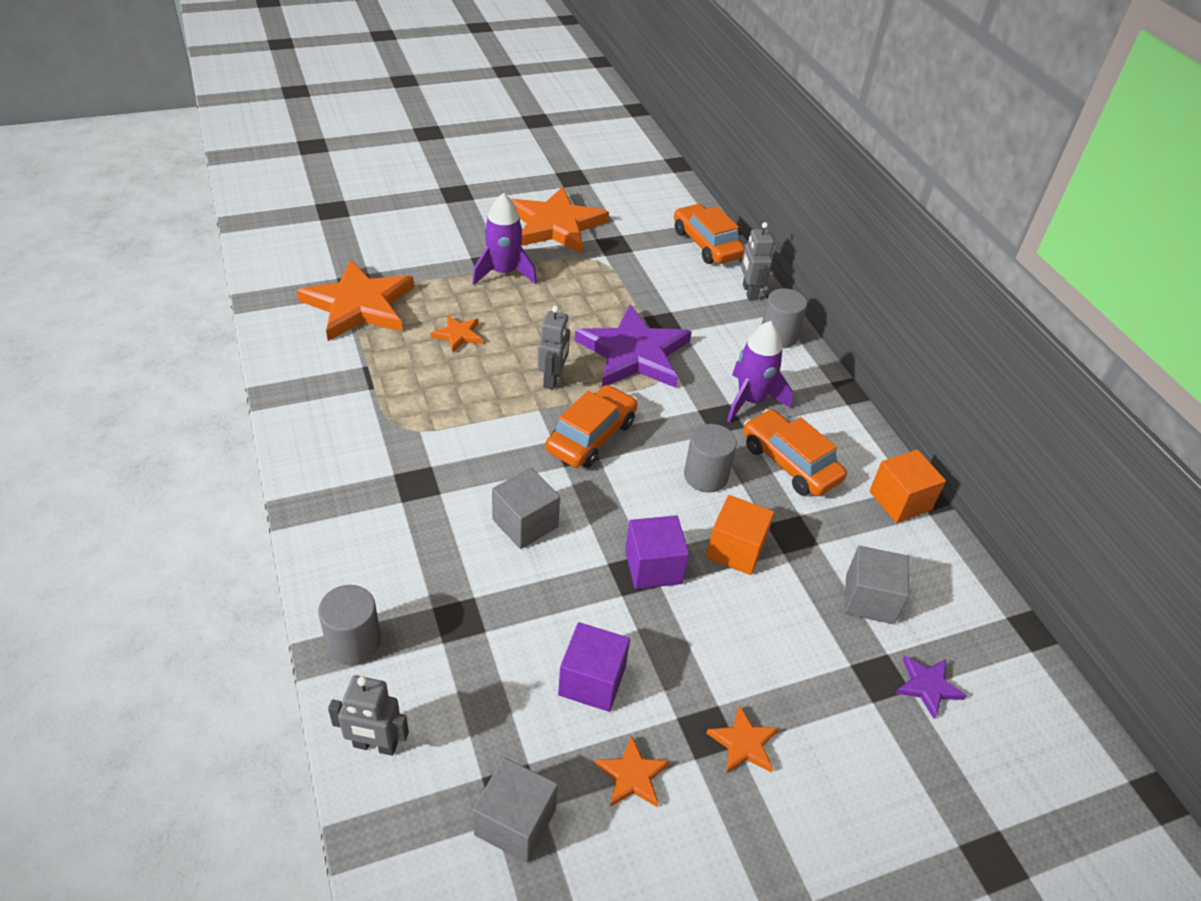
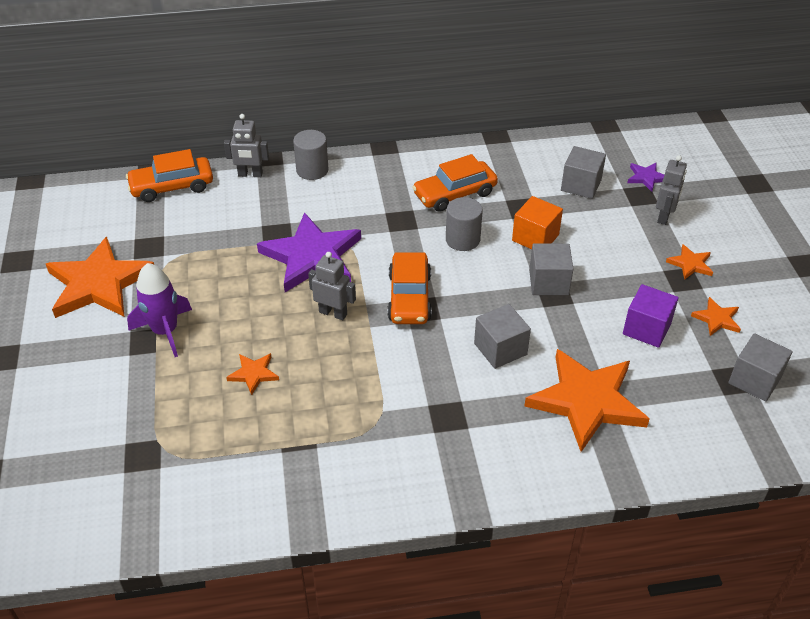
camera: 75 degrees left, 0 degrees up
(354, 643) = (615, 464): grey cylinder -> none
(359, 305) = (181, 452): orange star -> orange star (586, 401)
(375, 745) = (704, 453): grey robot -> grey robot (664, 216)
(591, 436) = (409, 297): orange car -> orange car turned 135 degrees counterclockwise
(653, 567) = (548, 282): purple cube -> grey cube
(750, 400) = (385, 200): purple rocket -> none
(900, 501) = (497, 151): orange cube -> none

